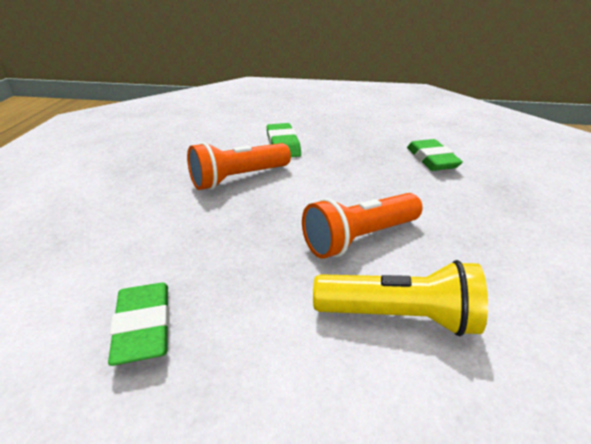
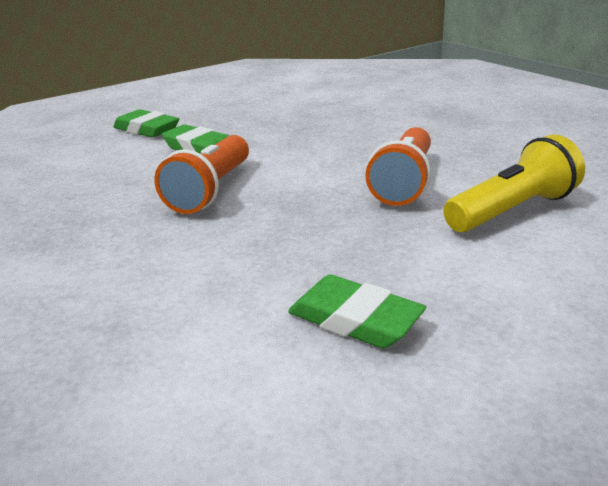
camera: 40 degrees left, 5 degrees down
(432, 160) = (359, 112): green eraser -> green eraser (147, 129)

